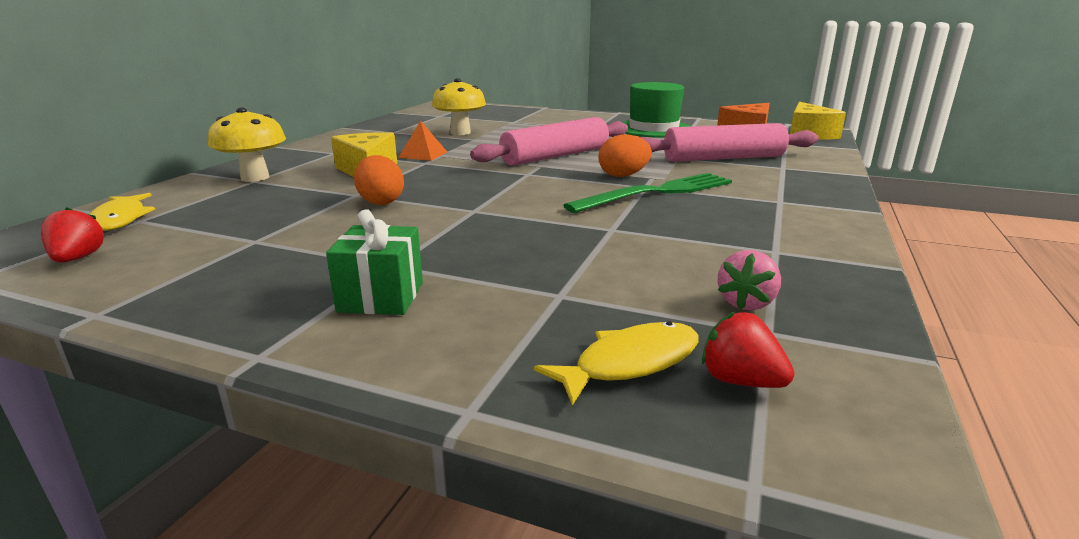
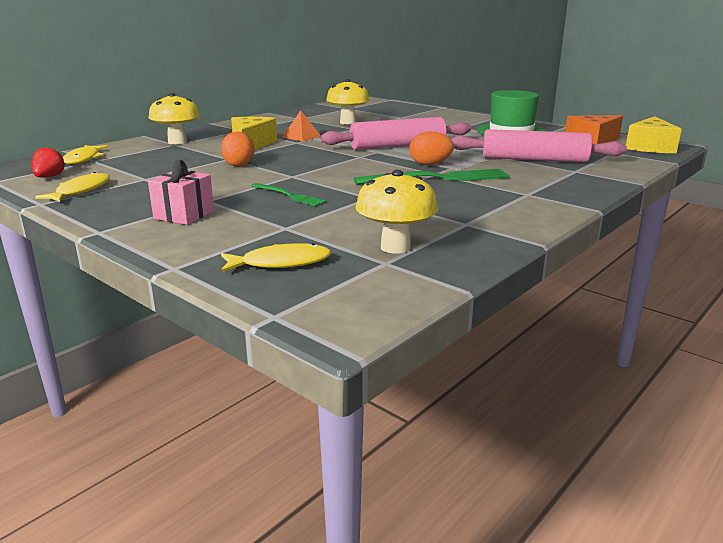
camera: 20 degrees right, 0 degrees up
(158, 277) = (80, 191): none -> yellow fish
(381, 297) = (184, 215): green gift -> pink gift
(504, 241) = (289, 195): none -> green fork
(740, 381) = (331, 280): red strawberry -> none
(746, 303) = (395, 247): pink strawberry -> yellow mushroom

